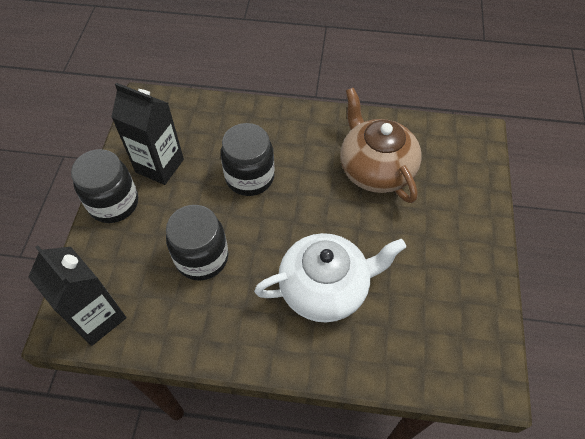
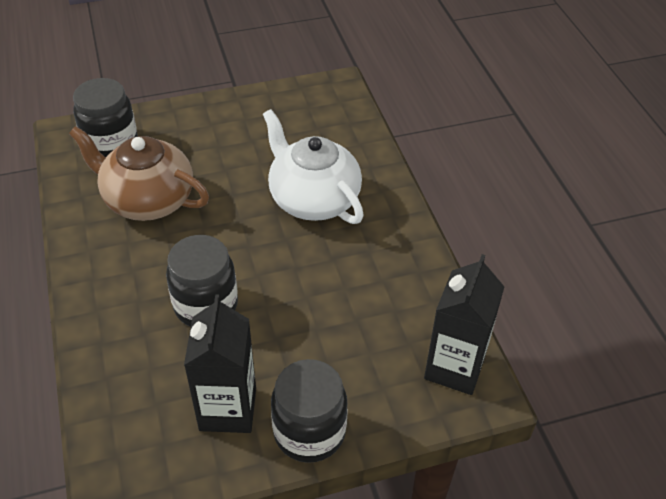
camera: 115 degrees left, 10 degrees down
(202, 257) = (334, 306): black jar -> black jar (111, 143)
(375, 169) = (148, 200): brown teapot -> brown teapot turned 75 degrees clockwise

